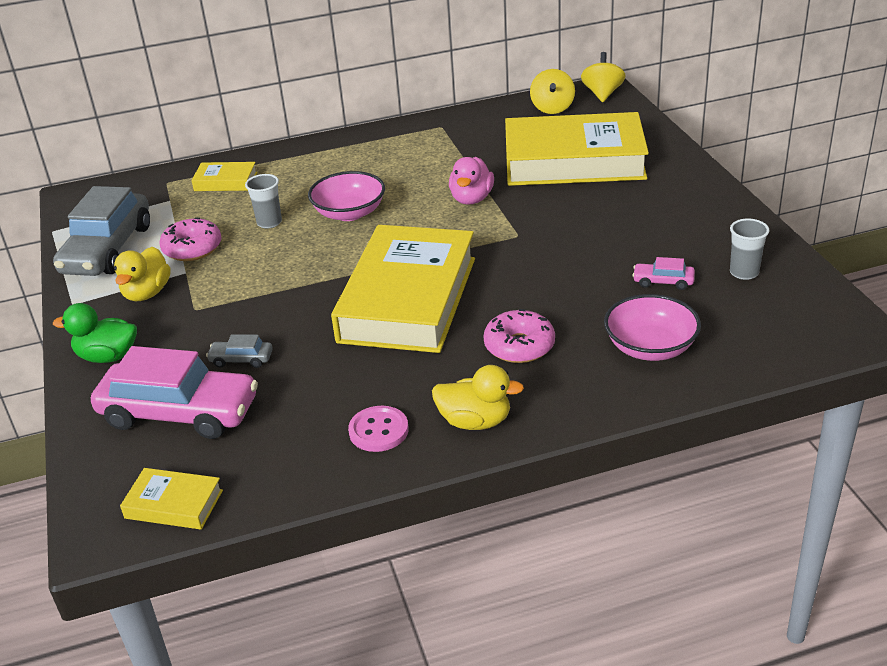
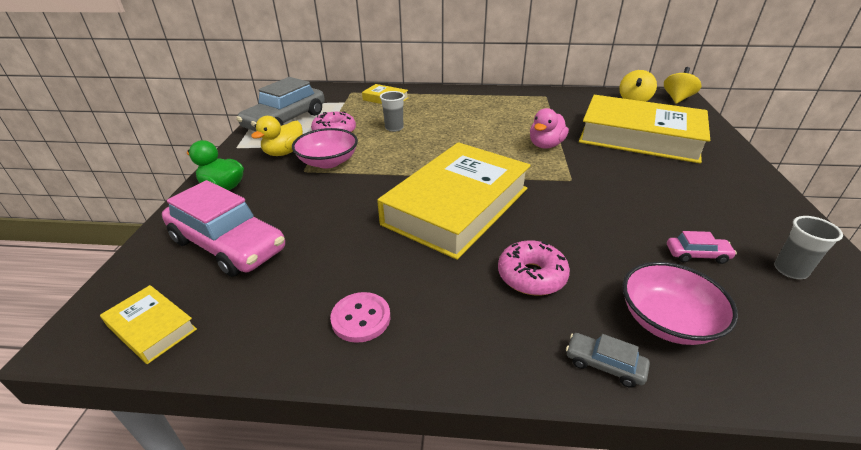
camera: 20 degrees right, 0 degrees up
(241, 359) = (304, 216): grey car -> grey car (604, 365)
(349, 213) = (451, 134): pink bowl -> pink bowl (328, 162)
(475, 421) = (453, 342): yellow duck -> none
(663, 281) = (697, 255): pink car -> pink car turned 150 degrees clockwise

